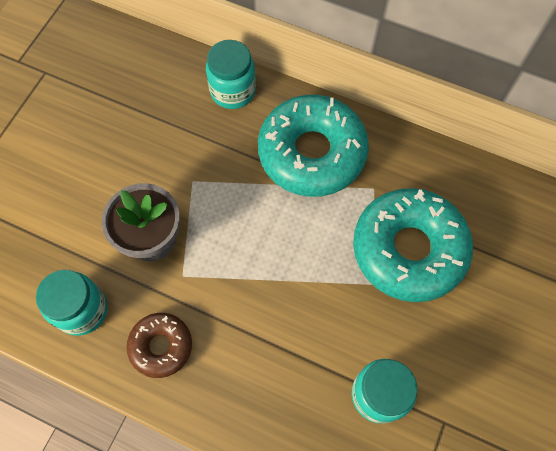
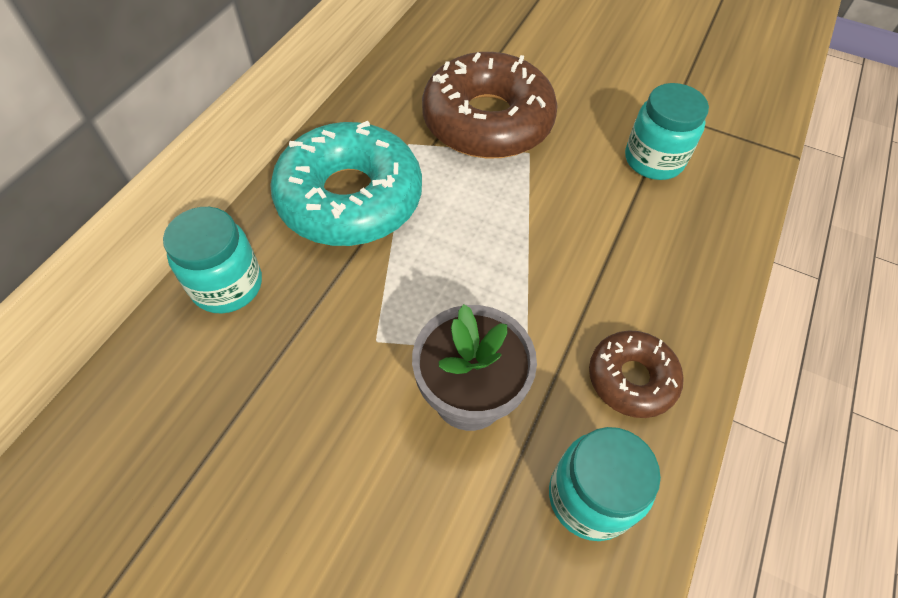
camera: 90 degrees left, 10 degrees down
(408, 249) = (487, 121): turquoise donut -> brown donut

